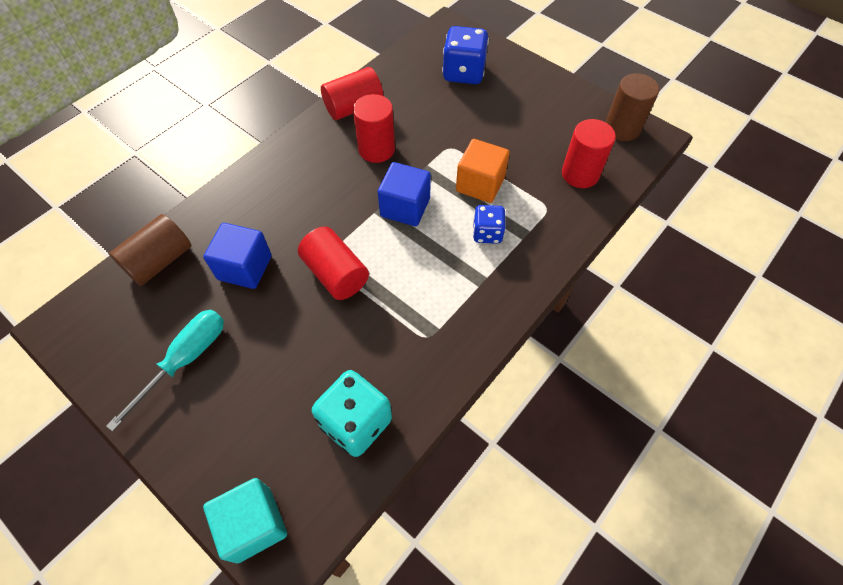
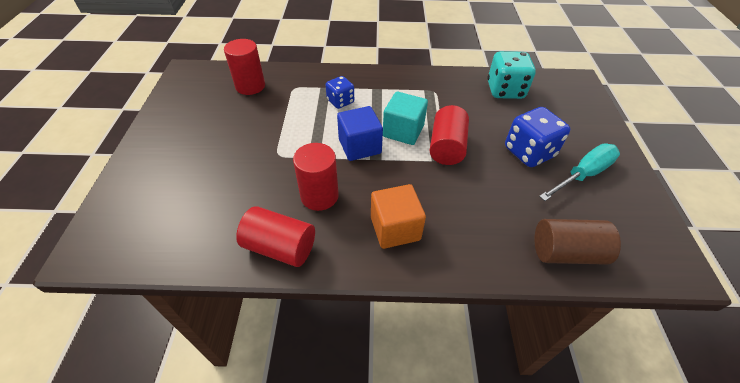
camera: 130 degrees left, 10 degrees down
(185, 360) = (582, 174): turquoise screwdriver -> turquoise screwdriver turned 150 degrees clockwise
(245, 267) = (502, 195): blue cube -> none
(253, 524) = (585, 94): turquoise cube -> turquoise cube (403, 131)
(463, 73) = (169, 195): blue dice -> blue dice (529, 152)
(480, 184) = (302, 122): orange cube -> orange cube (395, 228)
(622, 128) = (187, 85): brown cylinder -> none

